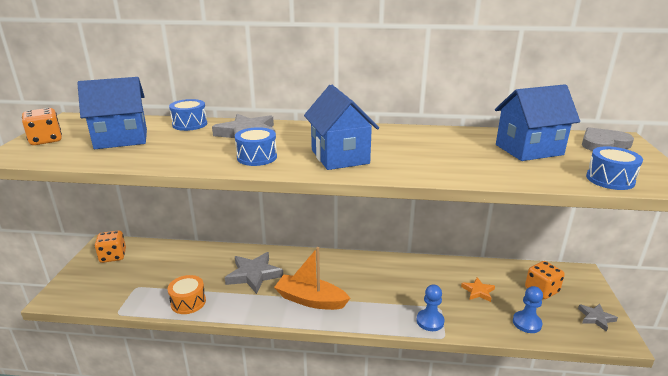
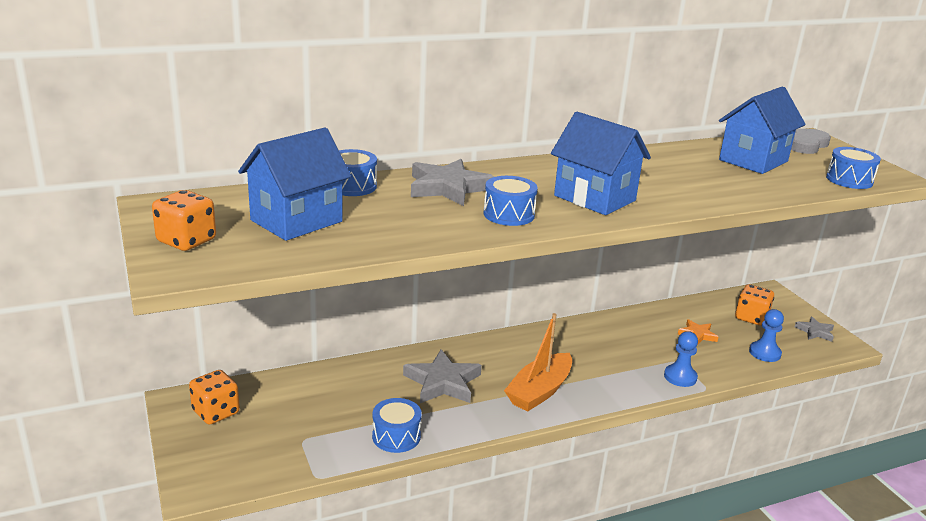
camera: 30 degrees left, 0 degrees up
(188, 302) = (396, 436): orange drum -> blue drum
(310, 300) = (539, 391): orange boat -> orange boat turned 45 degrees counterclockwise

